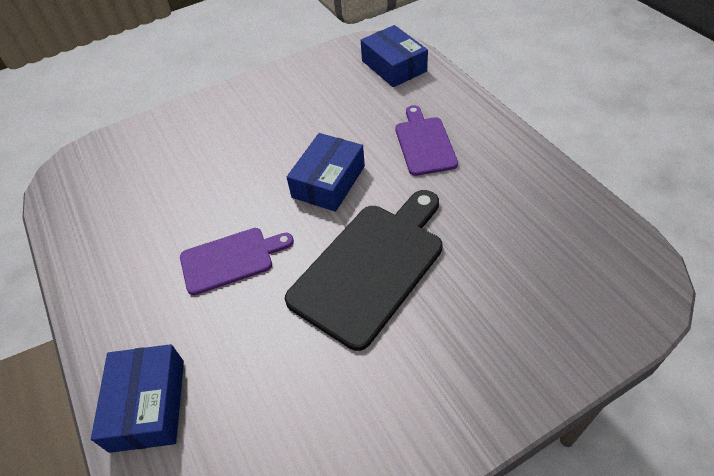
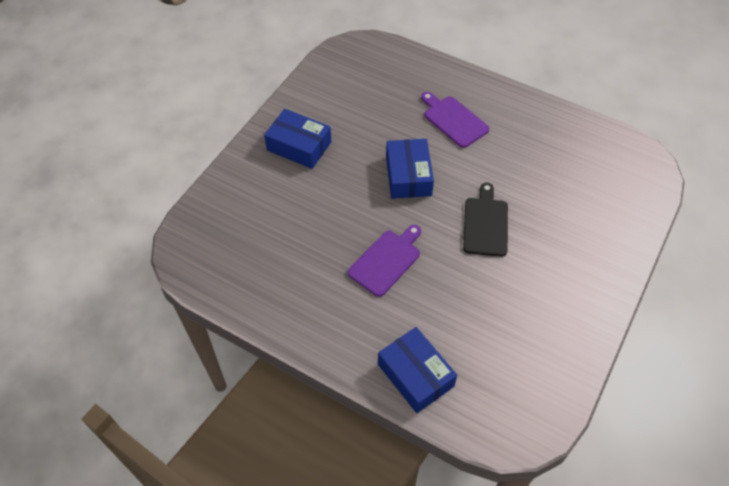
camera: 35 degrees left, 5 degrees up
(370, 267) = (485, 224): black cutting board -> black cutting board, size x0.59
(394, 66) = (382, 62): blue box -> blue box (299, 146)

